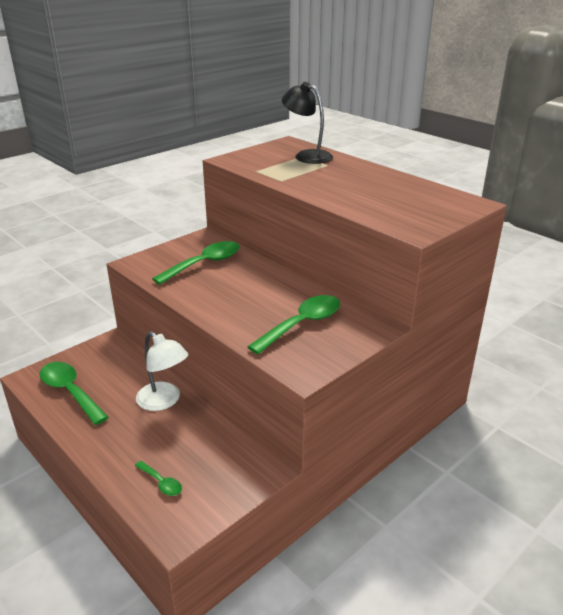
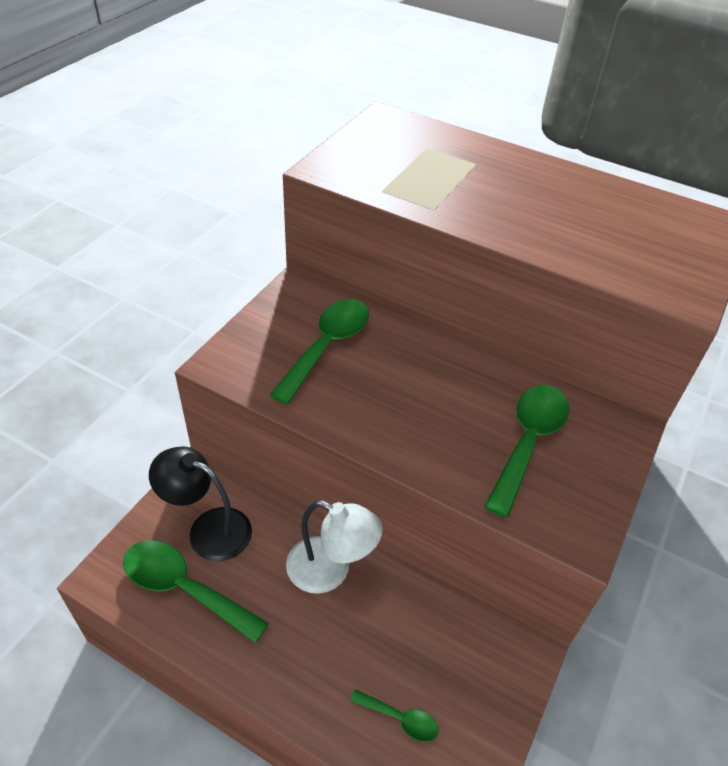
camera: 20 degrees left, 15 degrees up
(307, 155) = (434, 146): black lamp -> black lamp (208, 529)

